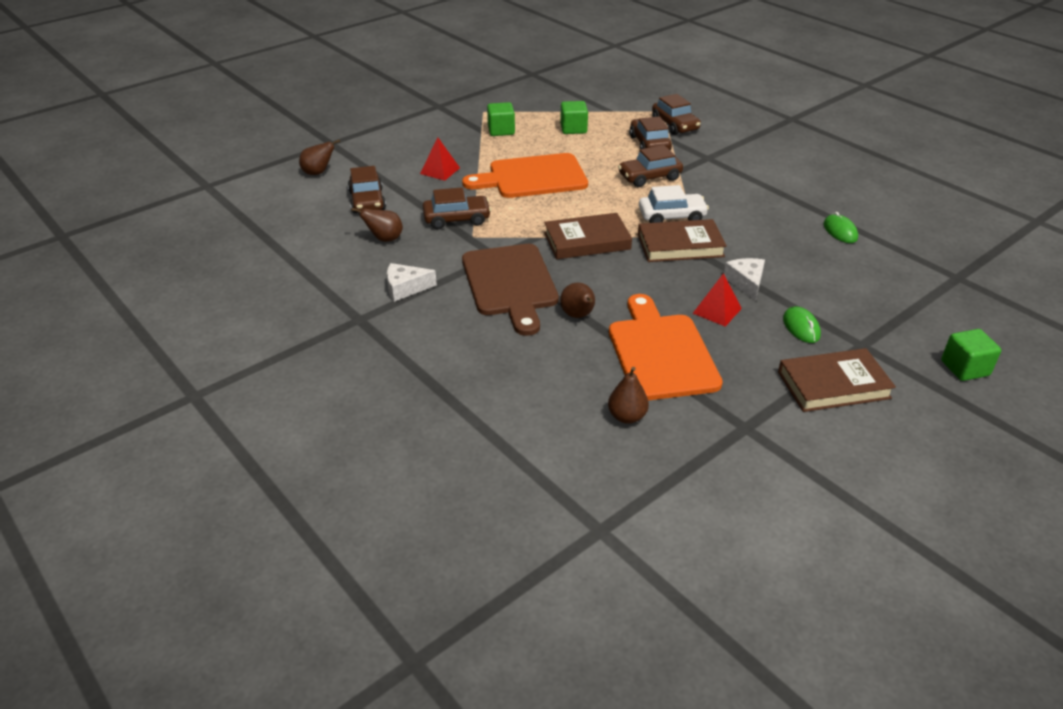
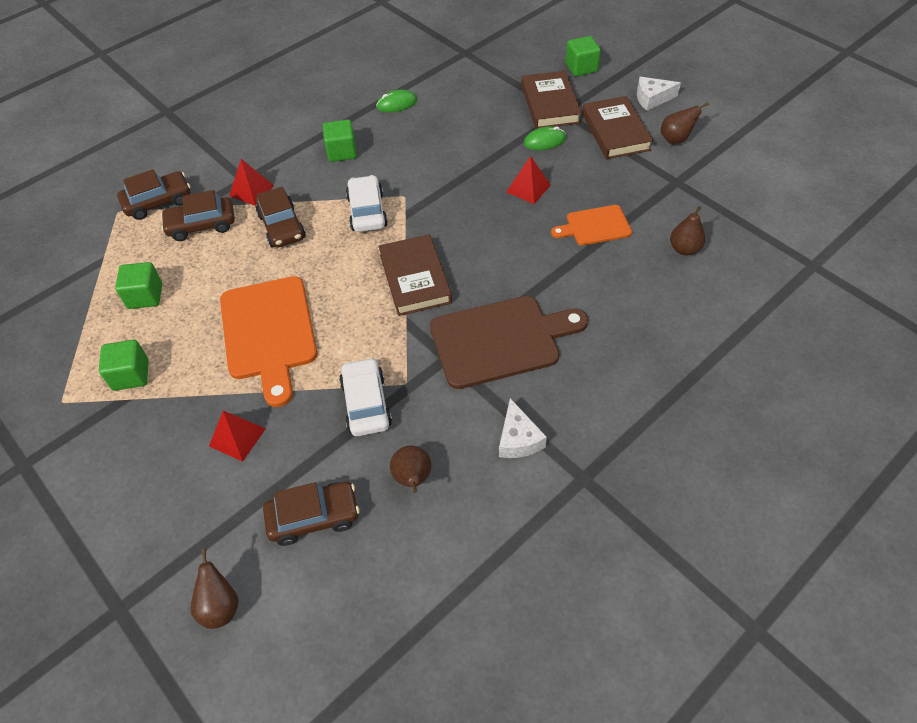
camera: 90 degrees left, 15 degrees up
(457, 219) = (366, 403): brown car -> white car
(578, 315) = (549, 283): brown pear -> brown pear (675, 139)
(661, 352) = (595, 226): orange cutting board -> orange cutting board, size x0.56
(680, 245) = (422, 207): brown book -> brown book (550, 104)
(693, 161) = (251, 190): none -> red pyramid
(746, 283) = (483, 167): white cheese -> white cheese (652, 99)
(754, 202) = (342, 152): none -> green cube

